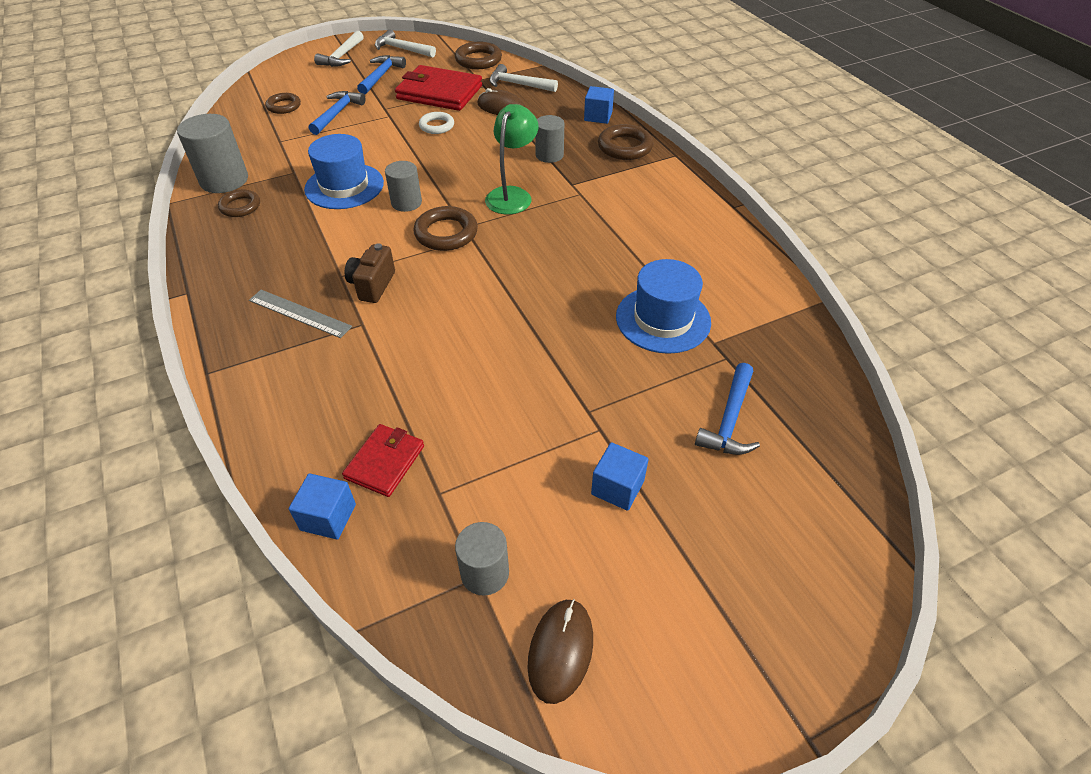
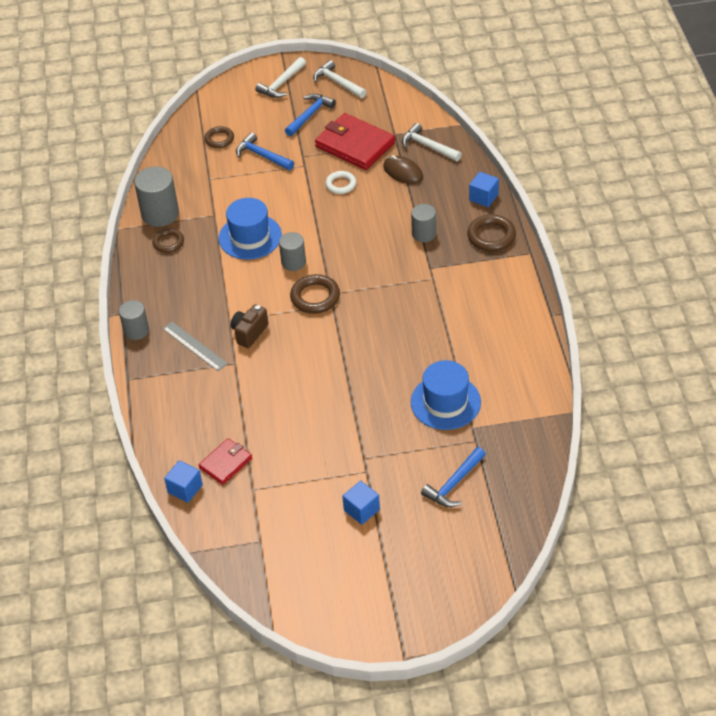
camera: 20 degrees right, 0 degrees up
(337, 113) = (262, 155): blue hammer -> blue hammer turned 90 degrees counterclockwise
(478, 60) = (403, 108): brown ring -> none
(485, 573) = (265, 540): grey cylinder -> grey cylinder (136, 330)
(512, 195) = (378, 270): green lamp -> none
(560, 651) = (292, 588): brown mouse -> none

